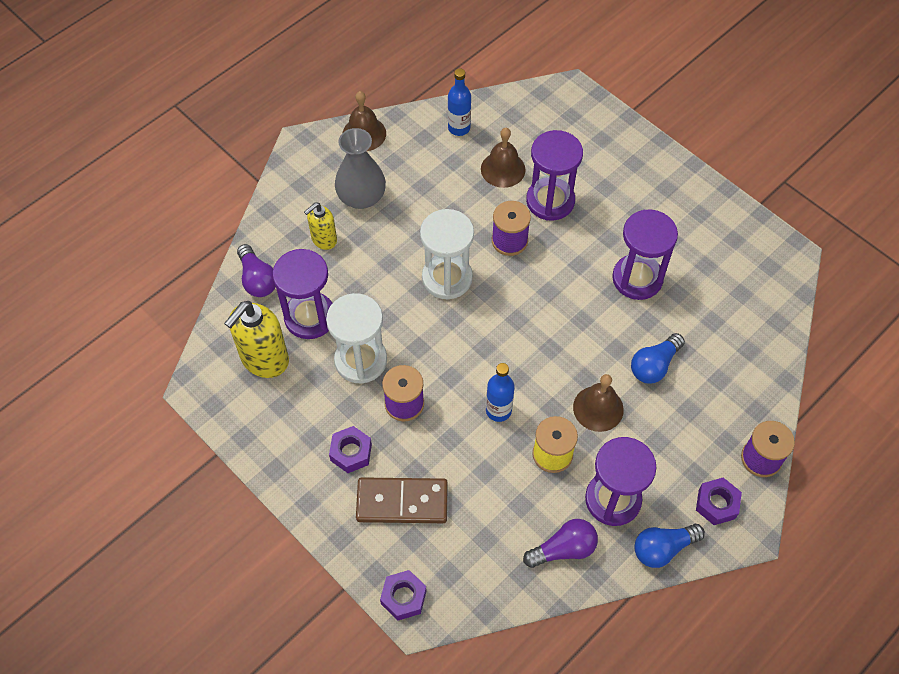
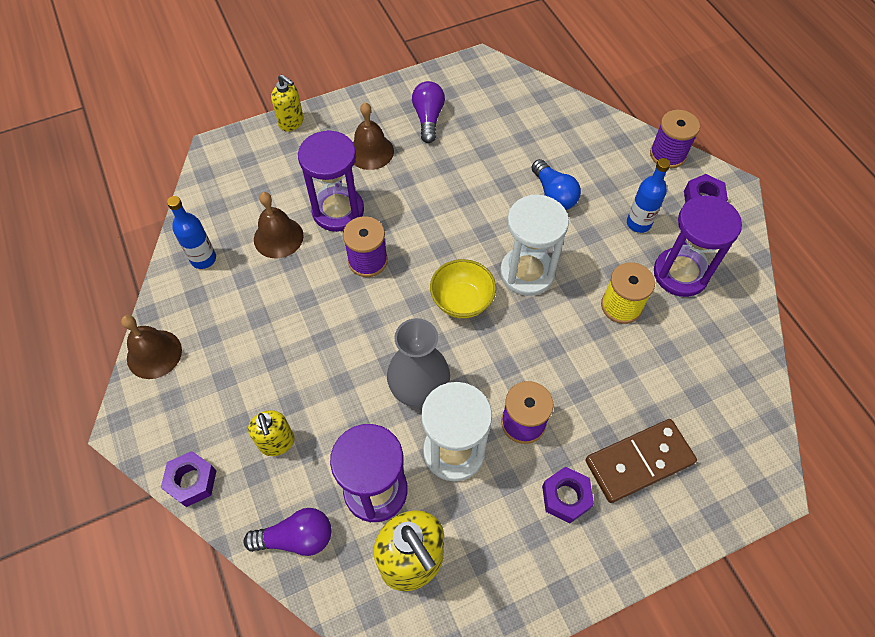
camera: 70 degrees left, 0 degrees up
(361, 197) = (240, 384): grey vase -> grey vase (419, 386)
(402, 502) = (639, 462): brown domino -> brown domino turned 45 degrees clockwise
(403, 597) = (747, 495): purple nut -> purple nut (192, 481)
(447, 278) = (386, 332): white hourglass -> white hourglass (527, 273)
(498, 410) = (560, 336): blue bottle -> blue bottle (638, 223)
(501, 324) = (462, 301): none -> yellow bowl
(563, 549) = (722, 331): purple light bulb -> purple light bulb (428, 118)
(598, 408) = (583, 252): brown bell -> brown bell (370, 151)
(629, 130) = (291, 122): none -> yellow soap dispenser
(637, 278) = (457, 174): purple hourglass -> none
(663, 548) = (736, 253): blue light bulb -> none

